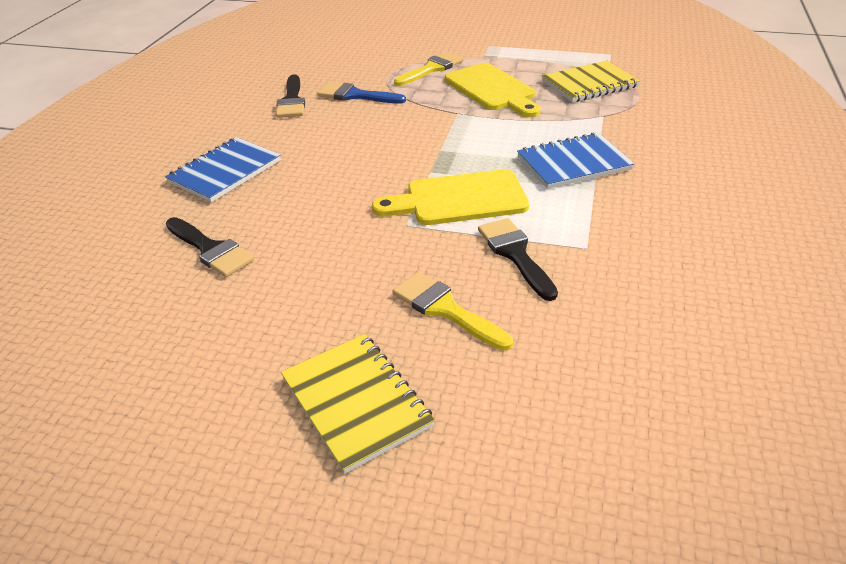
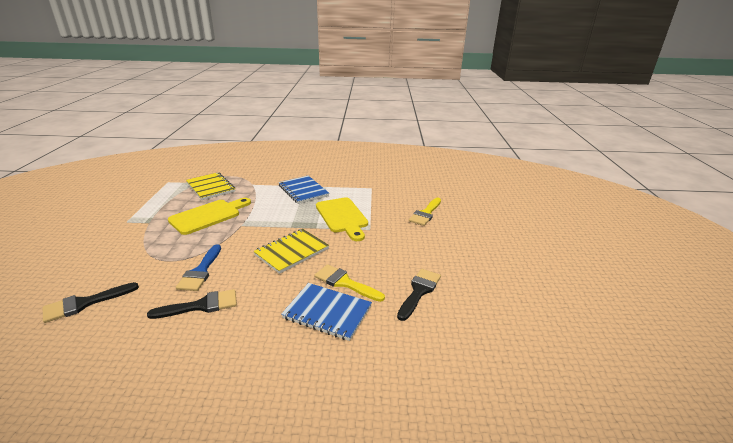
camera: 105 degrees left, 10 degrees down
(356, 402) = (487, 226): yellow notebook -> yellow notebook (292, 252)
(431, 69) = (161, 242): yellow brush -> yellow brush (345, 283)
(515, 254) = (382, 201): black brush -> black brush (85, 303)

